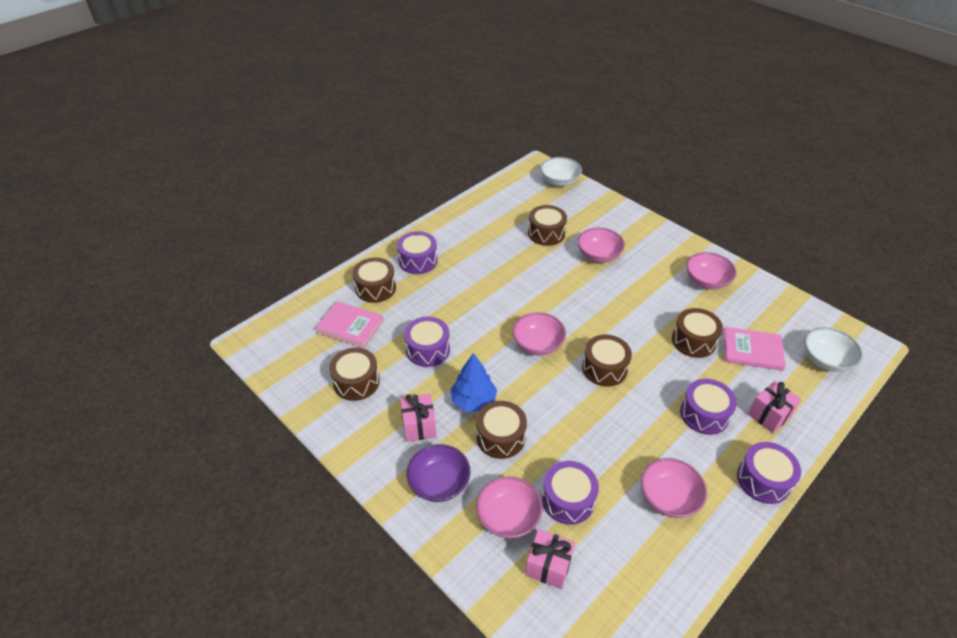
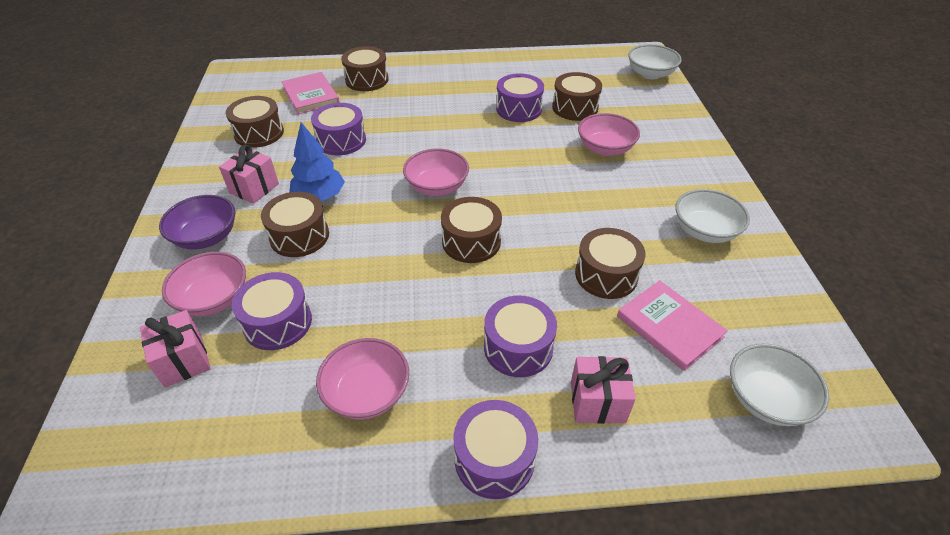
camera: 40 degrees right, 0 degrees up
(418, 261) = (427, 77): purple drum -> purple drum (519, 109)
(706, 281) = (704, 231): pink bowl -> white bowl

